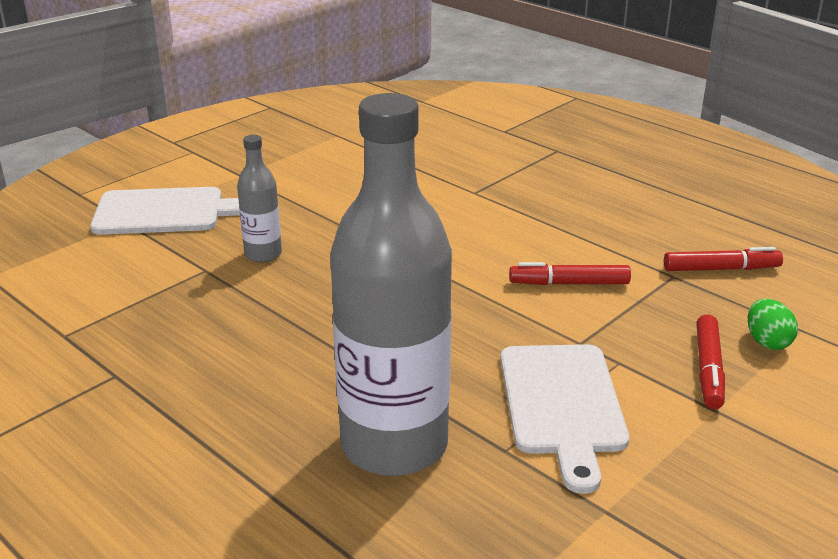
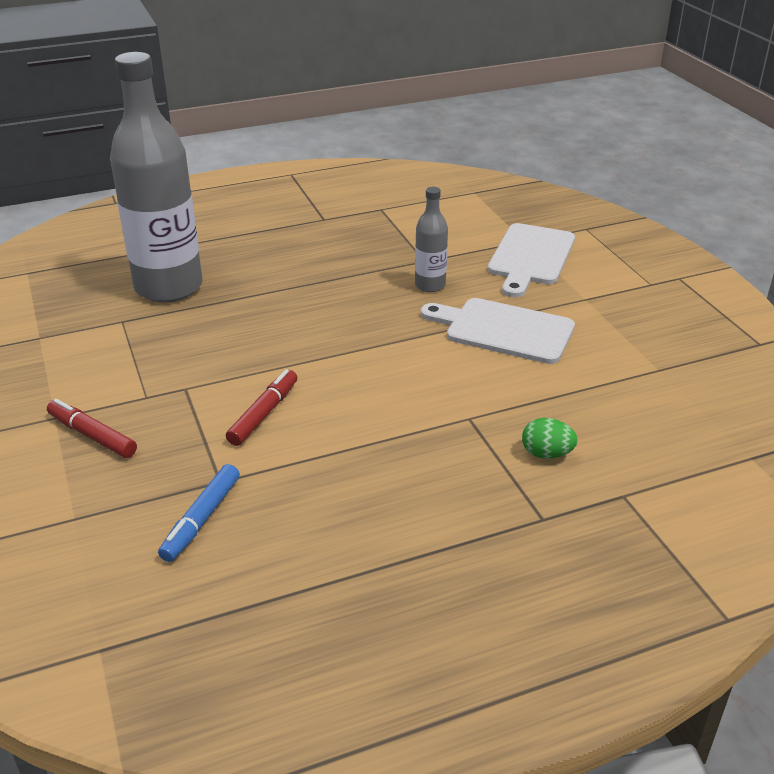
camera: 115 degrees right, 5 degrees up
(562, 405) = (133, 355): white cutting board -> white cutting board (503, 330)
(721, 269) = (201, 519): red marker -> blue marker
(767, 342) = (84, 486): green egg -> green egg (546, 454)

